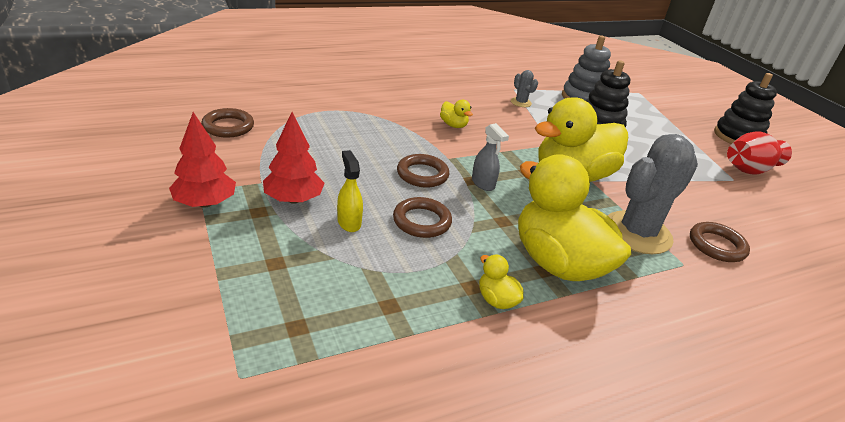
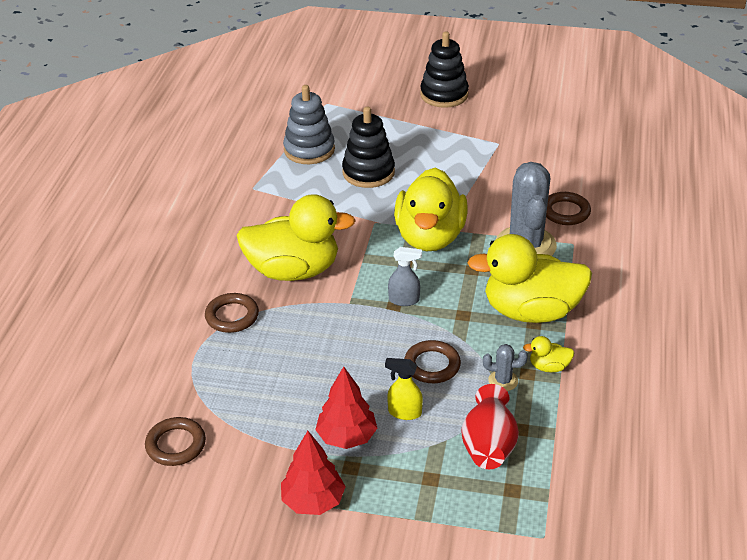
camera: 50 degrees left, 5 degrees up
(422, 174) = (364, 333): brown ring -> brown ring (232, 316)
(453, 125) = (293, 270): yellow duck -> yellow duck, size x2.50
(521, 102) = (285, 199): grey cactus -> grey cactus (503, 381)
(749, 170) = (492, 124): red vase -> red vase (489, 445)

